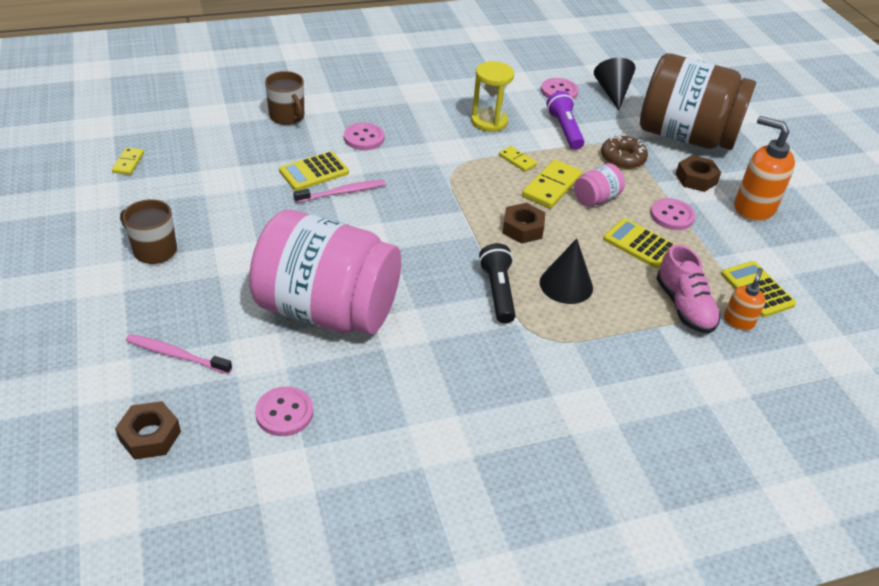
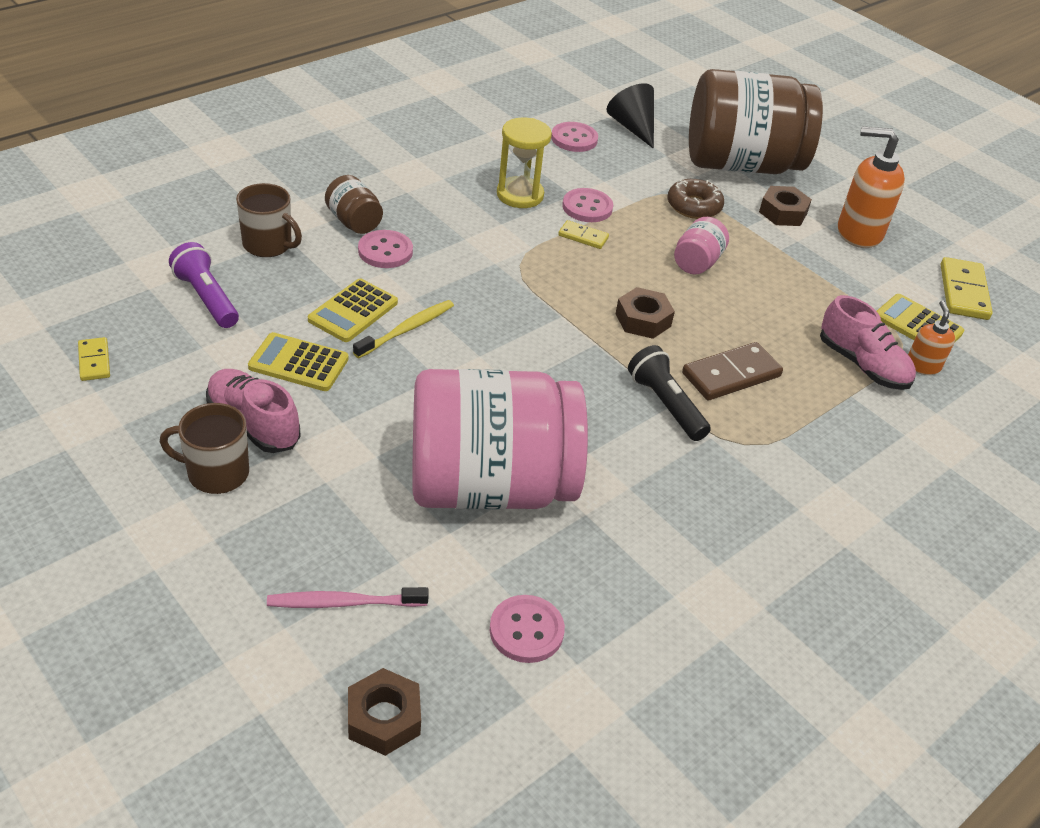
camera: 25 degrees left, 0 degrees up
(198, 226) = (253, 424): none -> pink shoe
(342, 192) = (407, 329): pink toothbrush -> yellow toothbrush
(355, 114) = (354, 222): none -> brown jar
(551, 187) = (641, 260): yellow domino -> yellow domino (963, 292)
(564, 130) = (610, 186): purple flashlight -> purple flashlight (207, 298)
(566, 285) = (731, 375): black cone -> brown domino
(639, 244) = (774, 305): yellow calculator -> yellow calculator (298, 363)
(672, 216) = (786, 263): pink button -> pink button (587, 207)

